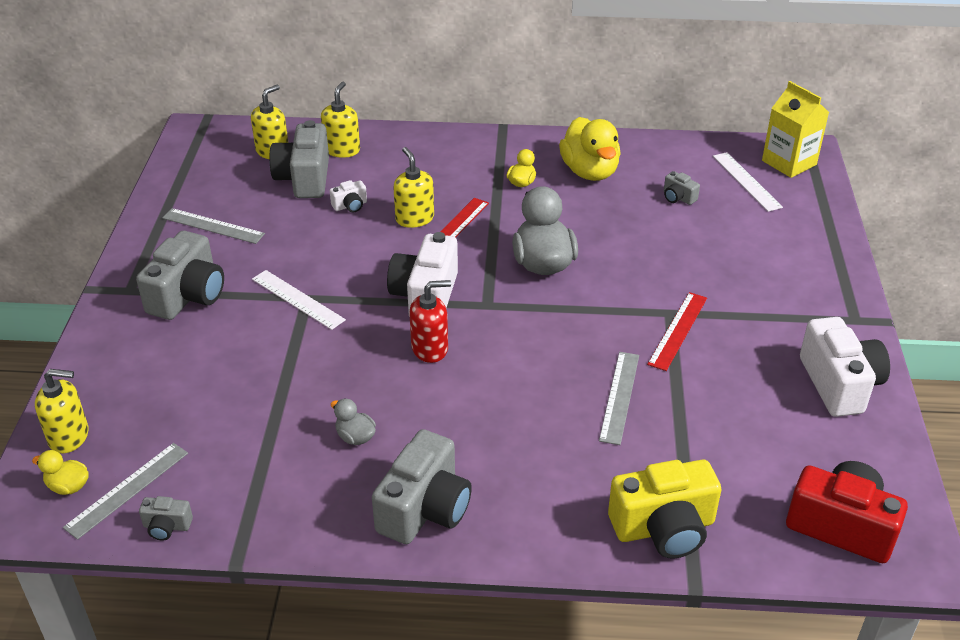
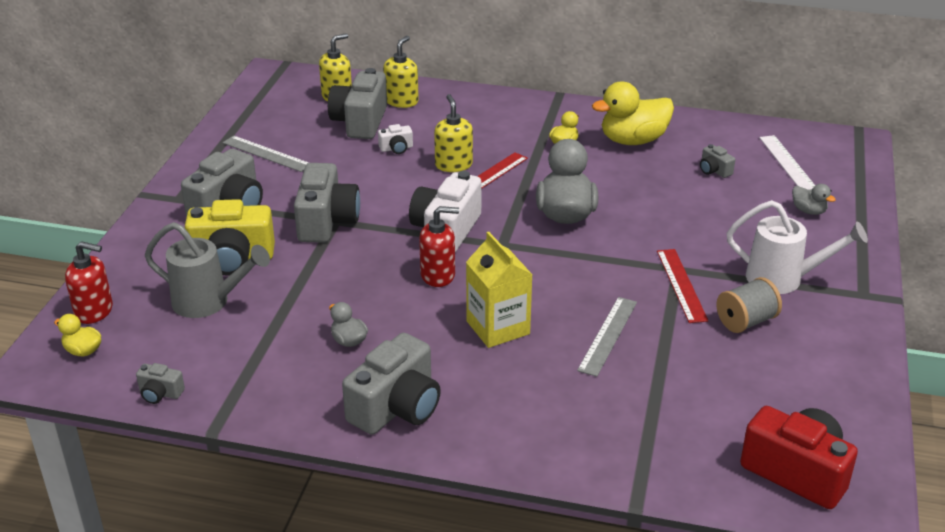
camera: 10 degrees right, 5 degrees down
(69, 437) = (94, 311): yellow soap dispenser -> red soap dispenser
(127, 489) = (133, 359): grey ruler -> none
(193, 410) = (208, 302): none -> grey watering can
(297, 299) = (326, 221): white ruler -> grey camera
(590, 172) = (633, 140): yellow duck -> yellow duck turned 75 degrees clockwise
(664, 528) = (619, 452): yellow camera -> yellow camera (232, 258)
(677, 330) = (681, 285): red ruler -> red ruler turned 45 degrees counterclockwise
(750, 364) = (746, 321): none -> grey spool
(774, 312) = (783, 279): none -> white watering can
(780, 233) = (808, 211): none -> grey duck
(789, 162) = (835, 150): yellow carton -> yellow carton (498, 327)
(839, 384) = (830, 349): white camera -> none

